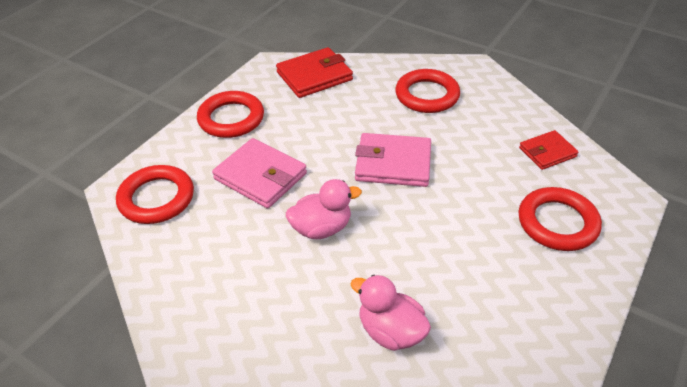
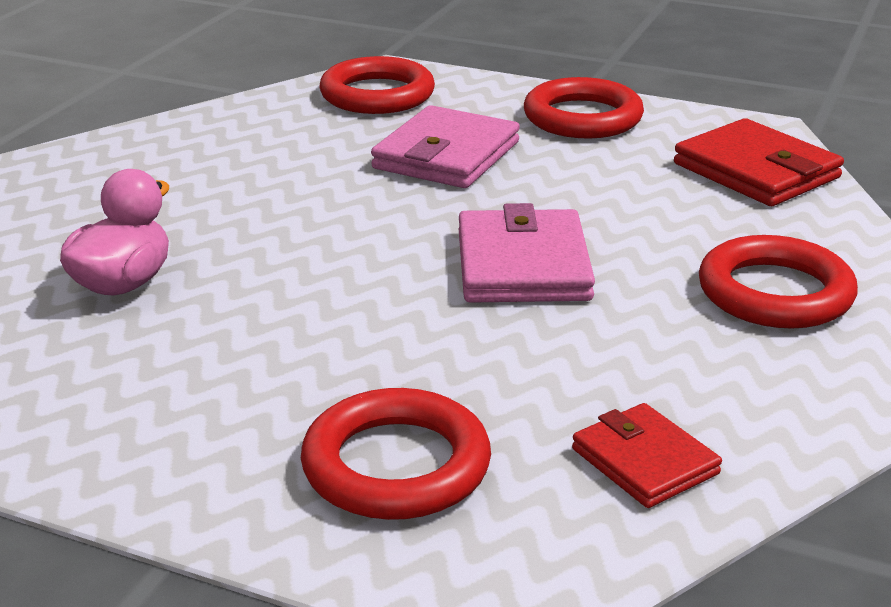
camera: 80 degrees right, 15 degrees down
(322, 228) = (337, 213): pink duck -> none

